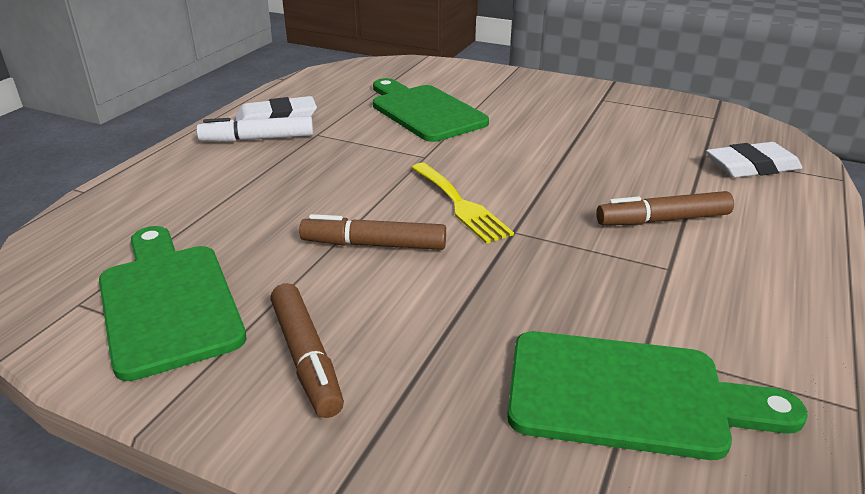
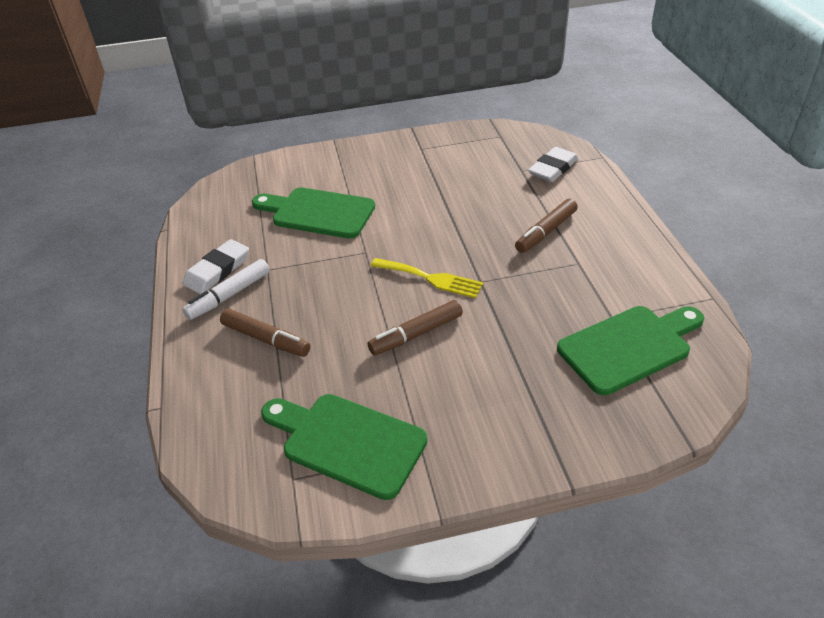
camera: 35 degrees left, 10 degrees up
(306, 357) = (468, 422): brown marker -> brown marker (266, 339)

